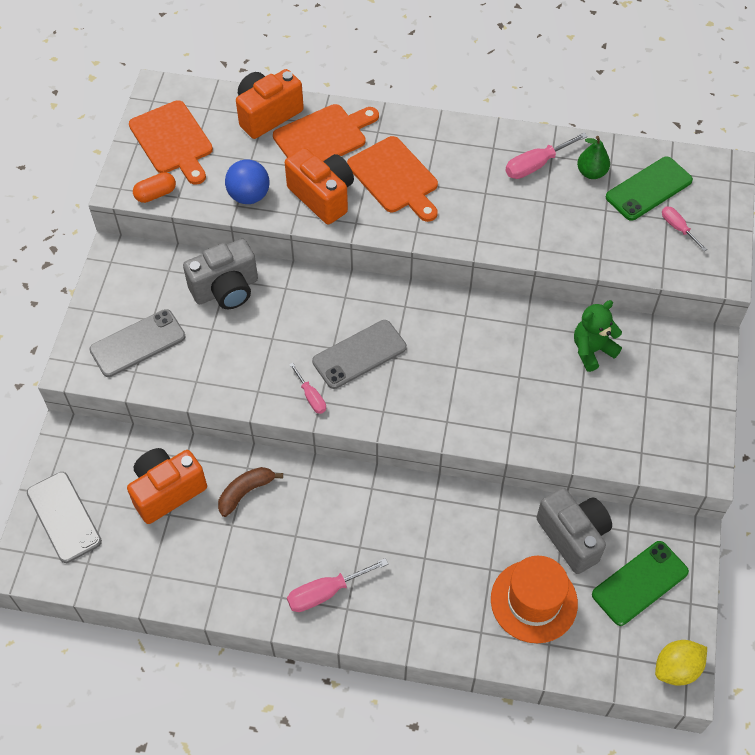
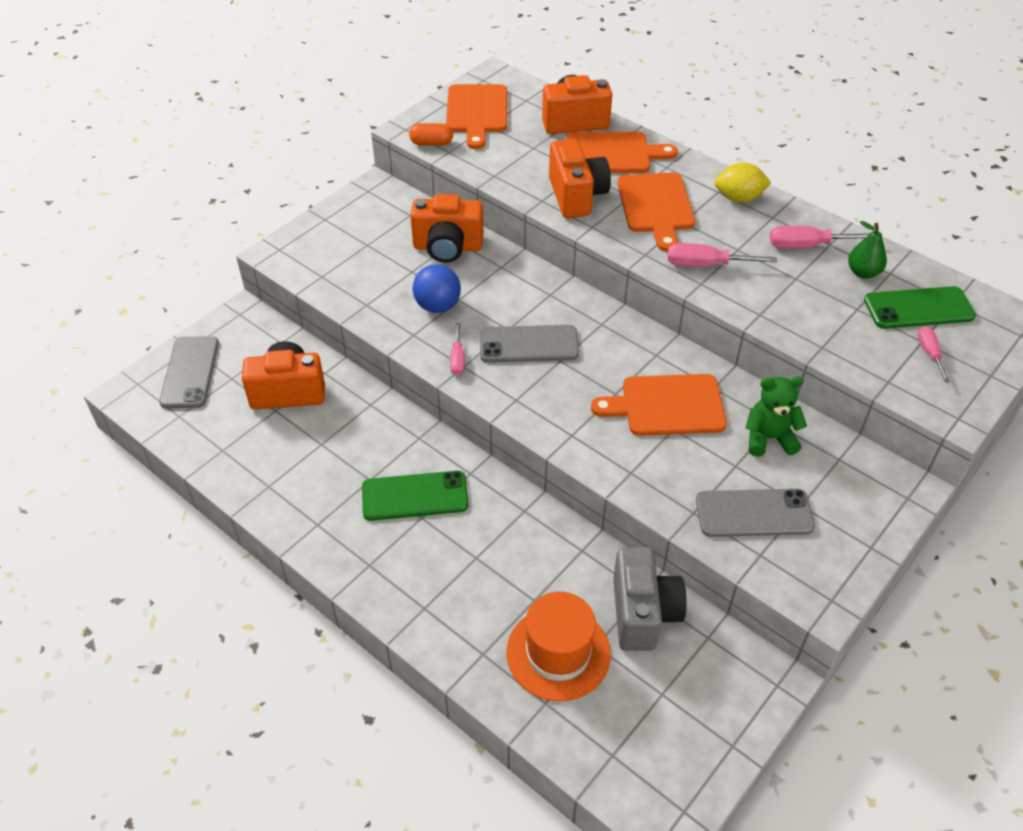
camera: 30 degrees right, 10 degrees down
(138, 343) = (341, 257): grey phone -> grey phone (754, 513)
(226, 289) = (447, 247): grey camera -> orange camera
(245, 492) = (353, 423): brown banana -> none
(249, 196) = (510, 172): blue ball -> blue ball (438, 306)
(325, 592) = (360, 540): pink screwdriver -> pink screwdriver (705, 265)
(502, 358) = (667, 406): none -> orange cutting board
(640, 583) = (687, 695): green phone -> green phone (415, 496)
(676, 669) = (671, 805): yellow lemon -> yellow lemon (738, 198)

